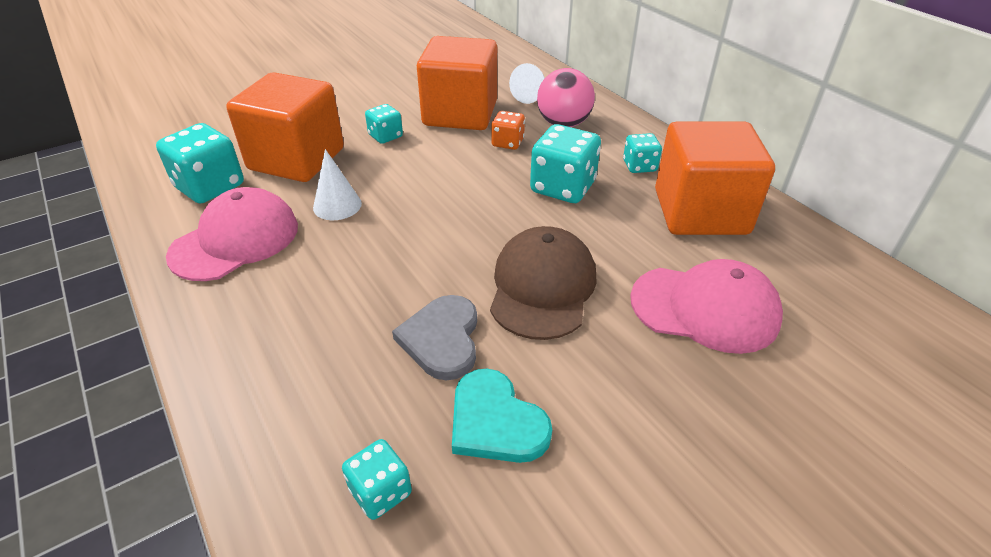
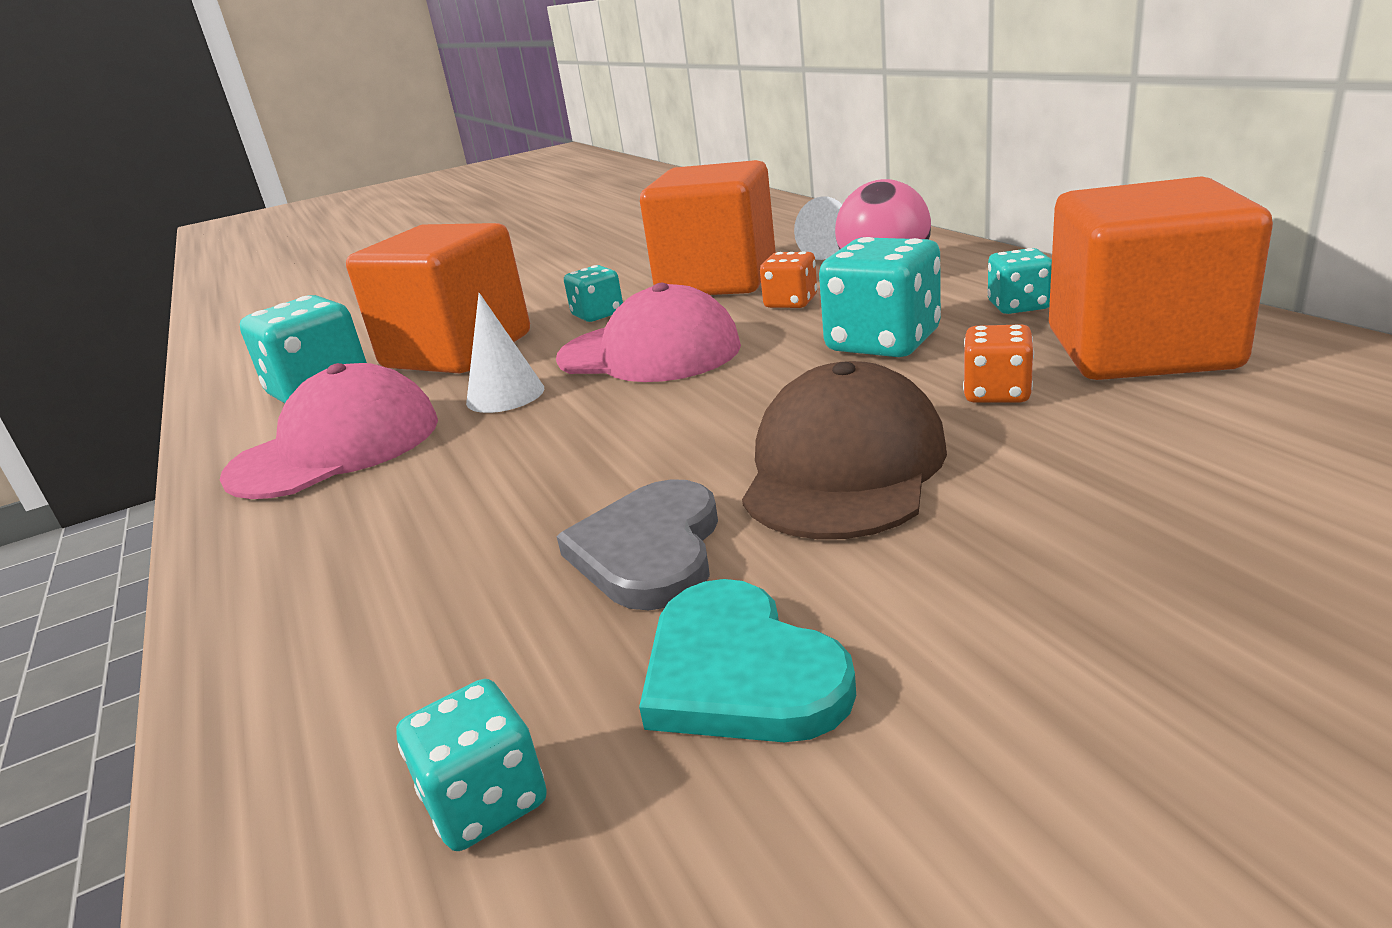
camera: 10 degrees right, 15 degrees down
(624, 238) = (997, 393): none -> orange dice
(705, 308) = (1172, 475): pink cap -> pink cap (649, 352)

